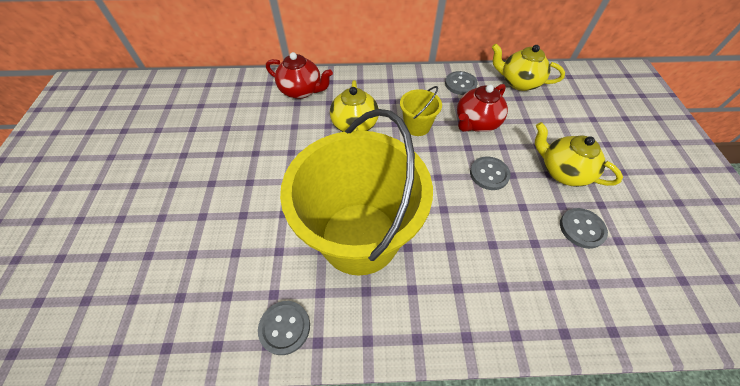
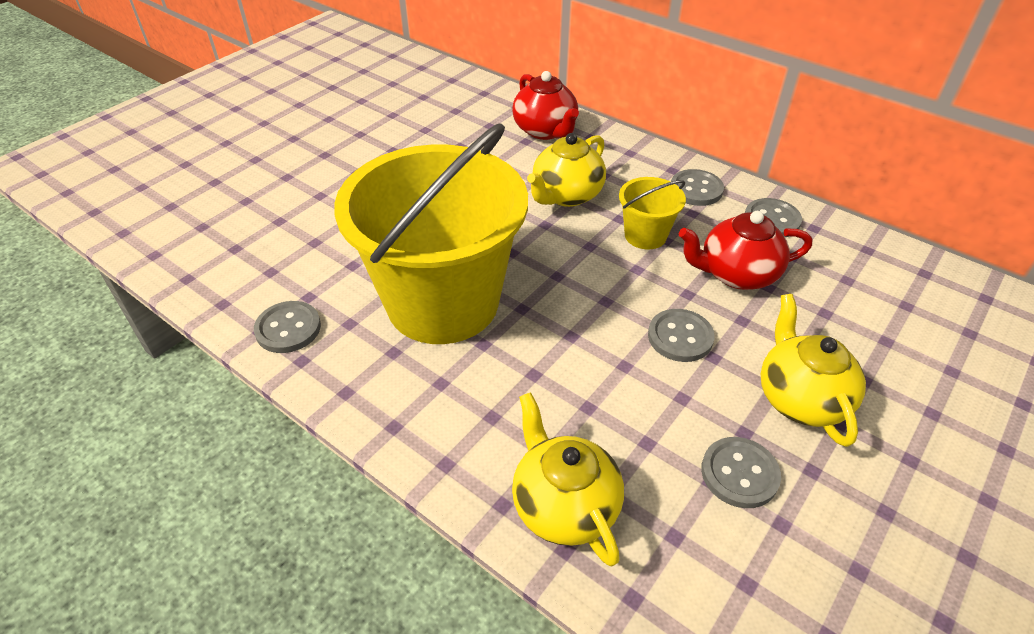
camera: 40 degrees right, 10 degrees down
(412, 86) = (696, 189): none -> grey button
(518, 82) = (874, 262): yellow teapot -> yellow teapot (564, 505)

